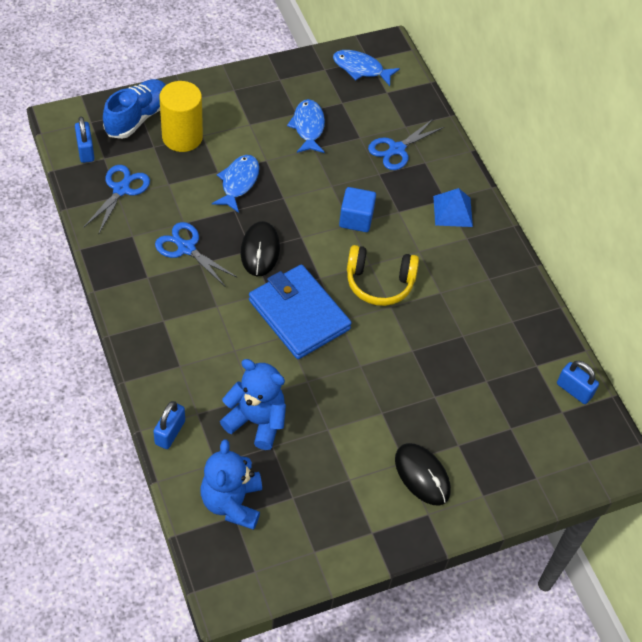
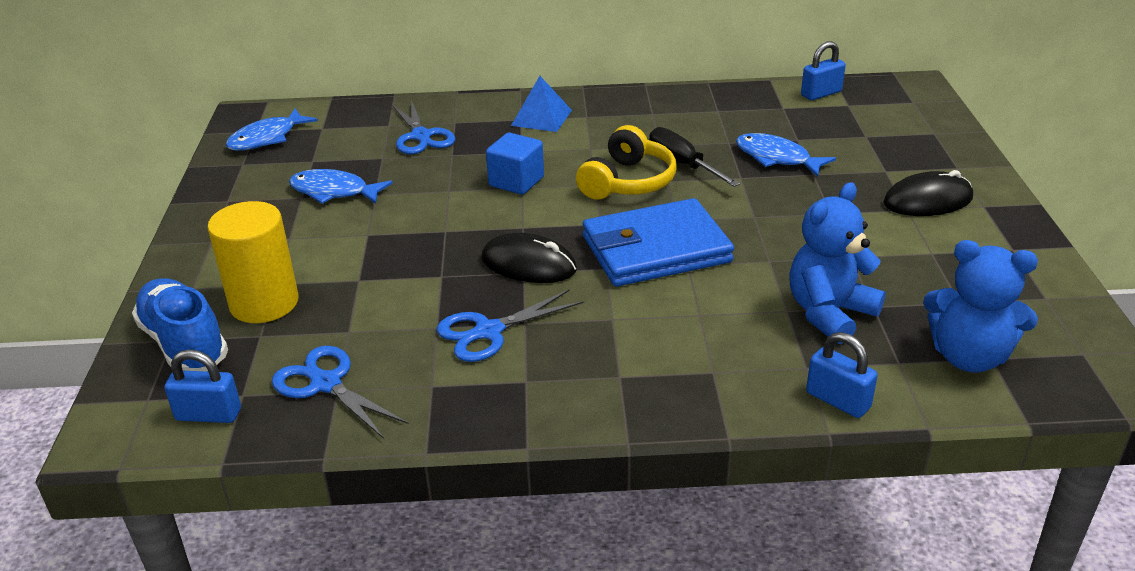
camera: 65 degrees left, 20 degrees down
(238, 182) = (392, 264): blue fish -> blue fish (777, 158)
(417, 311) = (682, 164): none -> black screwdriver

